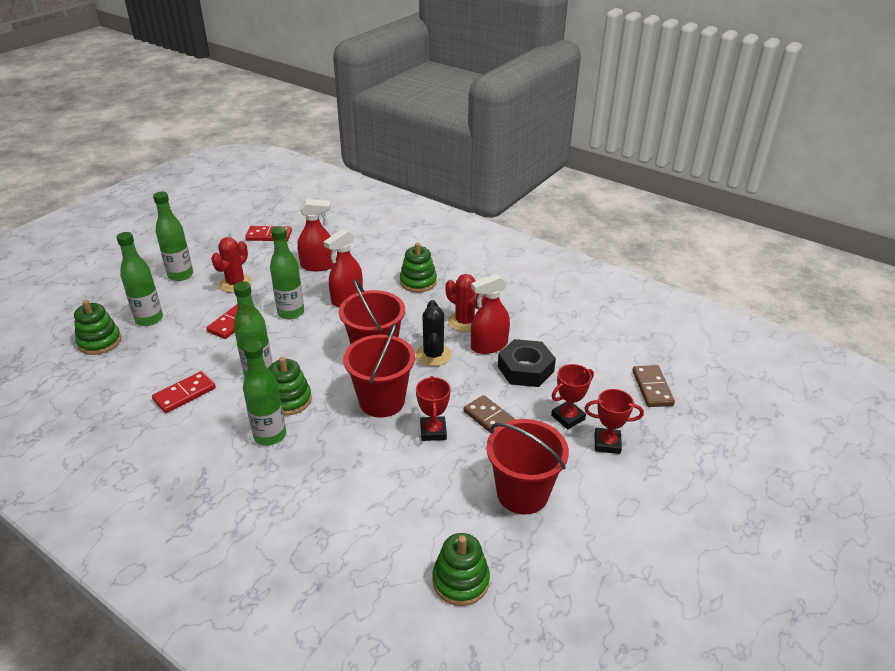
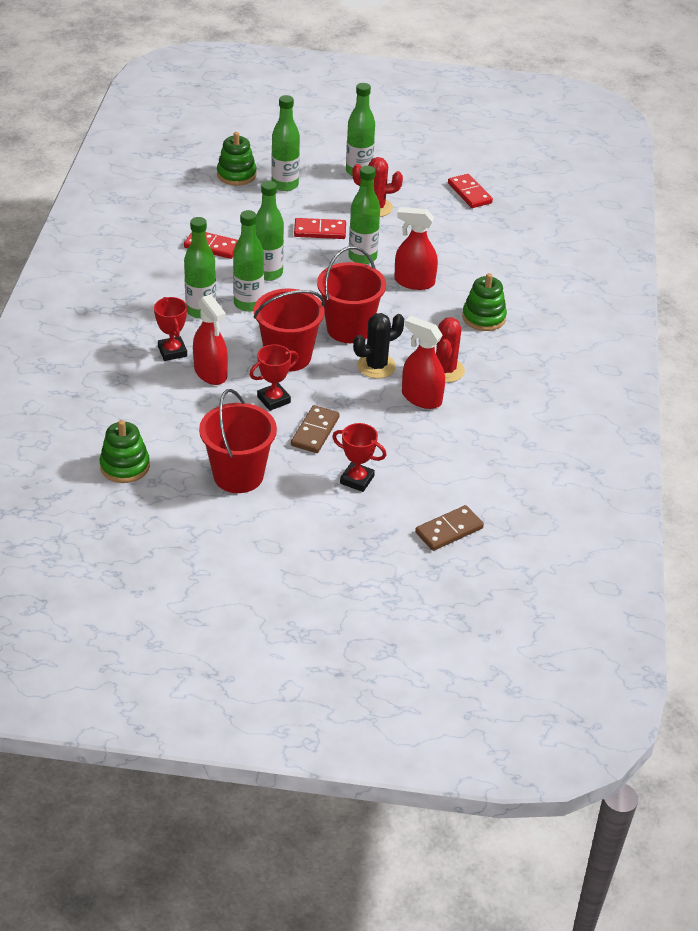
camera: 60 degrees right, 5 degrees up
(289, 400) = (248, 304): green stacking toy -> green bottle
(318, 265) = (449, 244): red spray bottle -> red spray bottle (210, 373)
(525, 369) = (405, 433): black nut -> none
(607, 443) = (340, 515): red trophy -> red trophy (172, 351)

